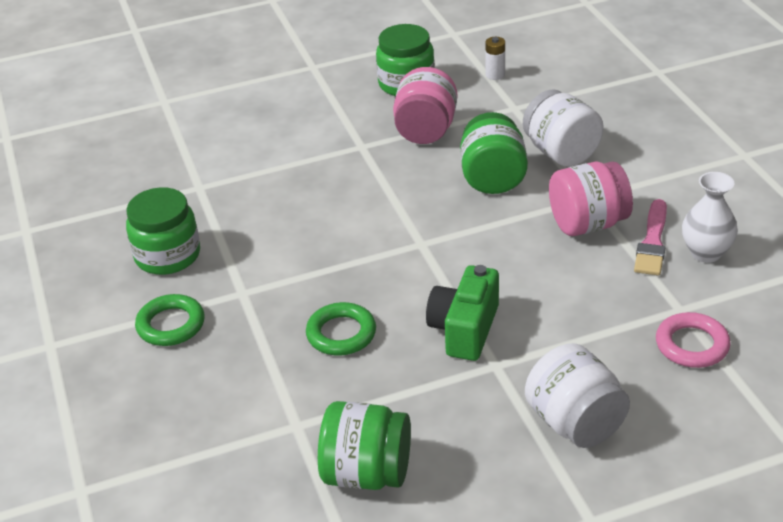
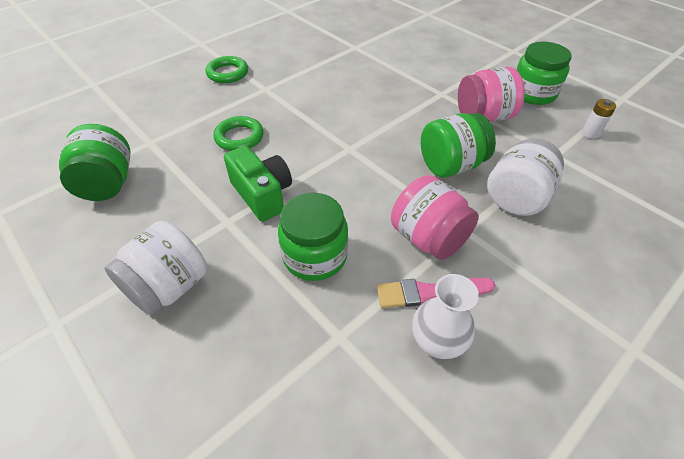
camera: 65 degrees right, 10 degrees up
(168, 255) = (287, 55): green jar -> green jar (315, 256)
(464, 329) = (262, 194): green camera -> green camera turned 60 degrees clockwise
(692, 345) = (290, 357): pink ring -> none

